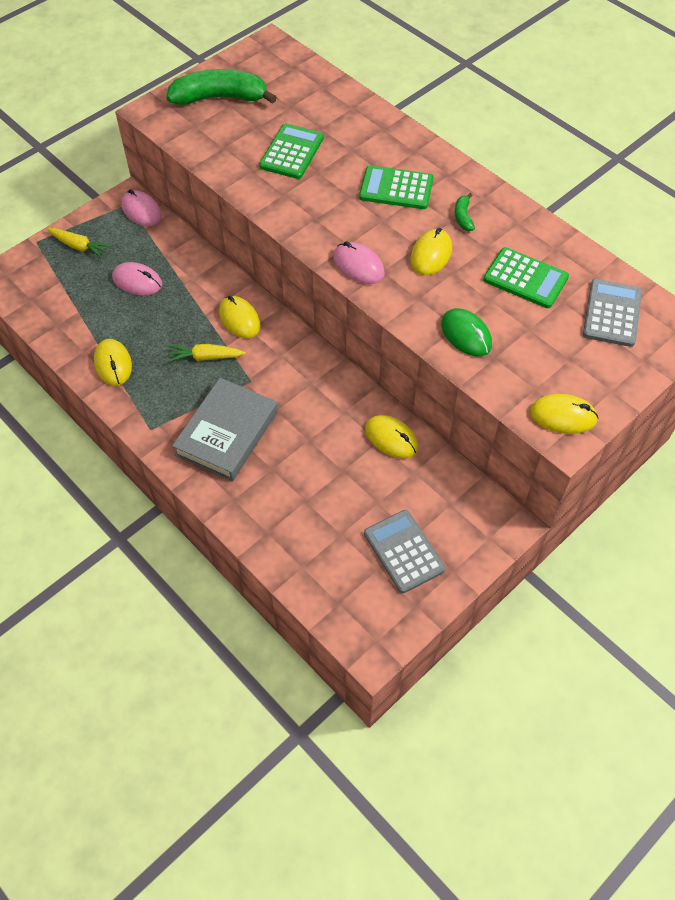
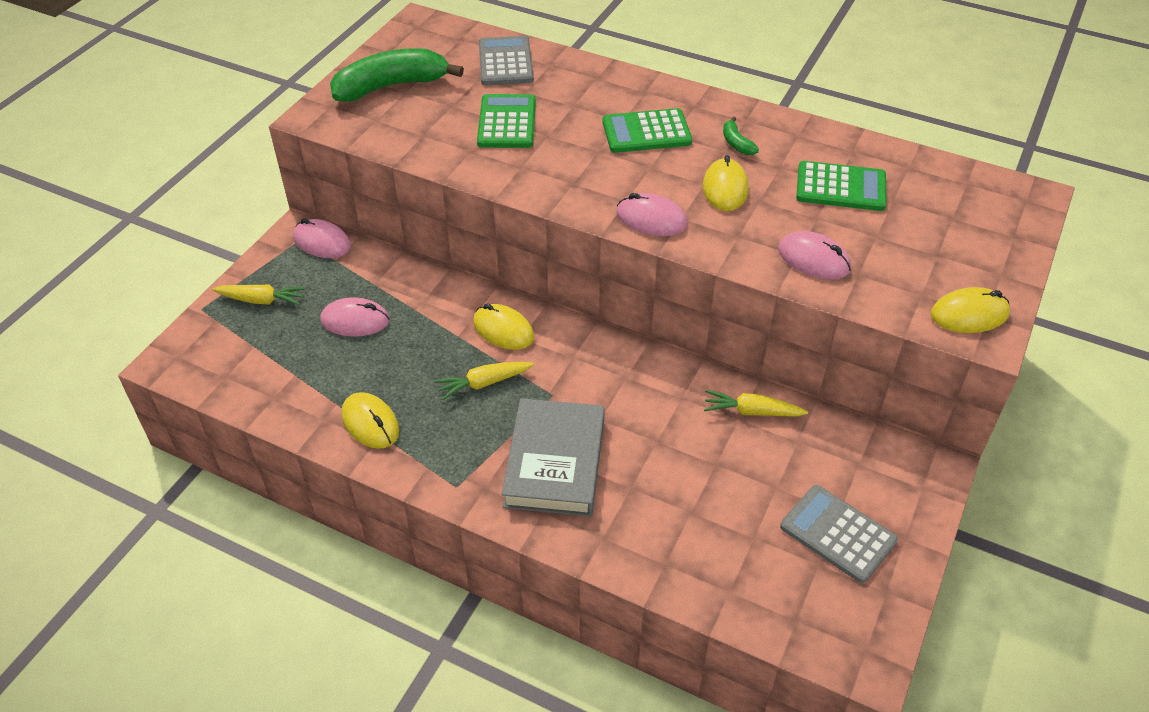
camera: 20 degrees left, 10 degrees down
(391, 438) = (751, 411): yellow mouse -> yellow carrot
(466, 335) = (813, 259): green mouse -> pink mouse
(612, 313) = (951, 199): grey calculator -> grey calculator (505, 62)

